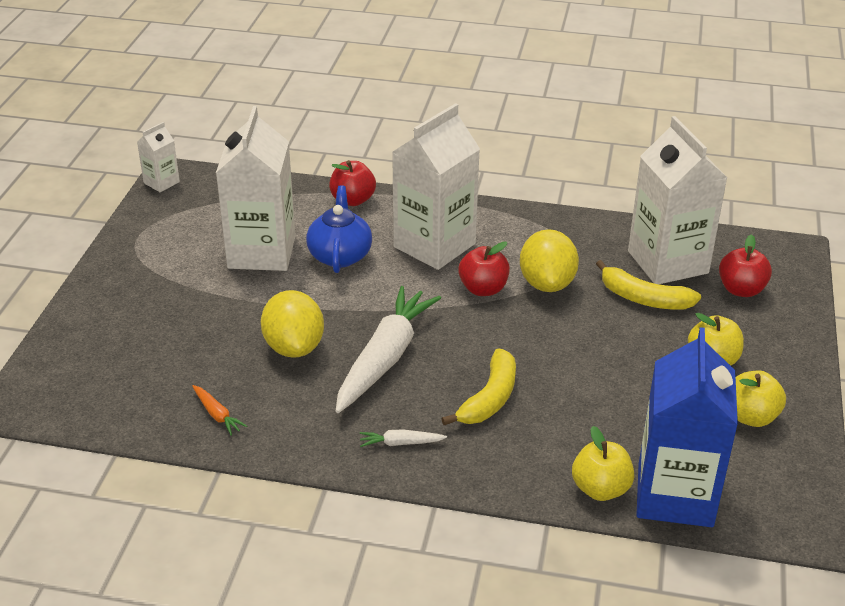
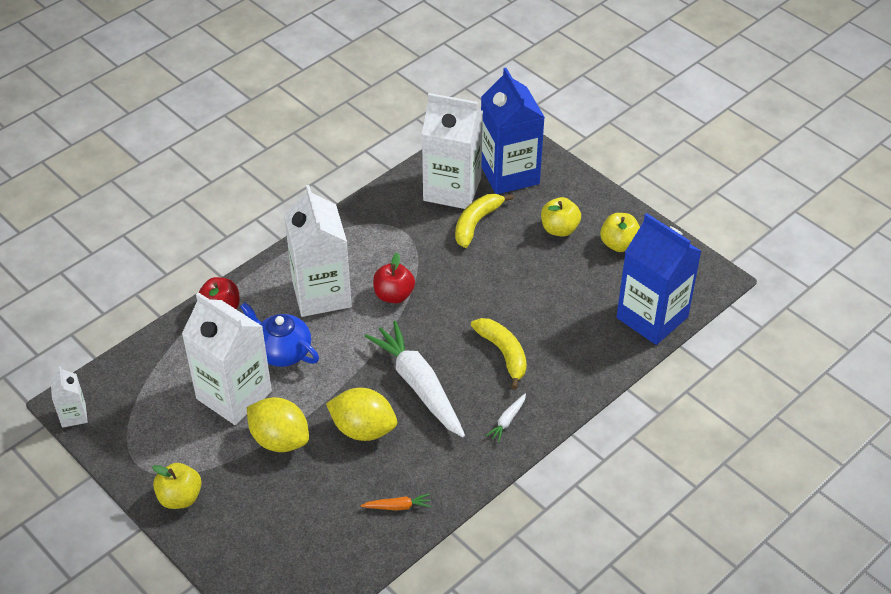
camera: 55 degrees left, 10 degrees up
(547, 283) = (418, 260): yellow lemon -> yellow lemon (280, 440)
(600, 489) = (622, 347): yellow apple -> yellow apple (180, 497)
(643, 298) = (476, 223): yellow banana -> yellow banana turned 150 degrees clockwise
(741, 290) = (509, 174): red apple -> blue carton

